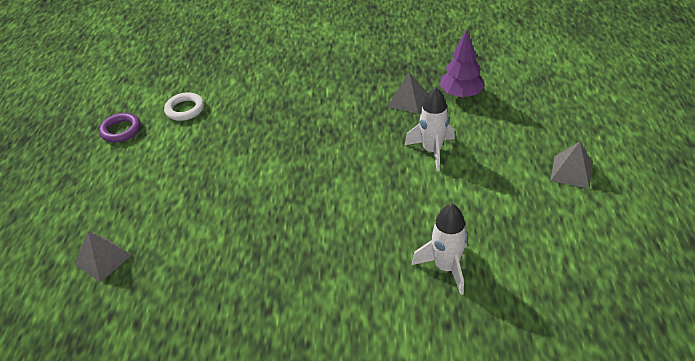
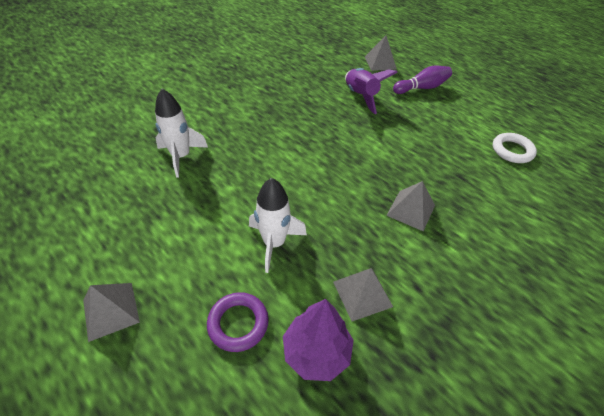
camera: 130 degrees right, 5 degrees up
(121, 130) = (512, 113): purple ring -> purple ring (238, 323)
(132, 199) = (421, 88): none -> purple bowling pin
(199, 227) = (360, 96): none -> purple rocket
(318, 118) = (410, 210): none -> grey pyramid

